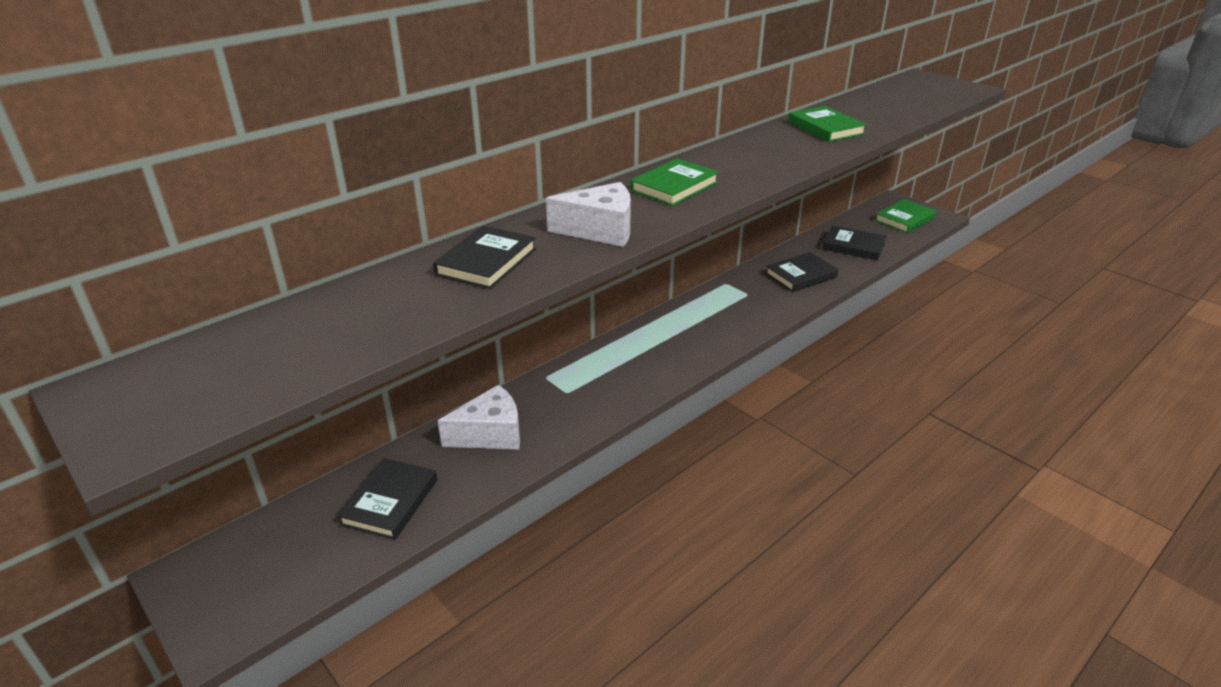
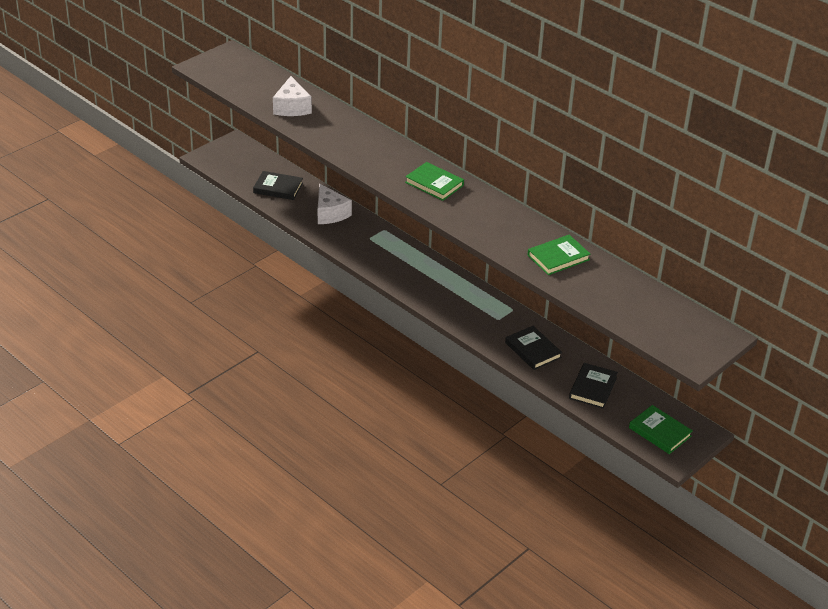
camera: 85 degrees right, 5 degrees up
(486, 262) = (332, 125): black book -> none
(600, 230) = (370, 158): white cheese -> white cheese (292, 107)

